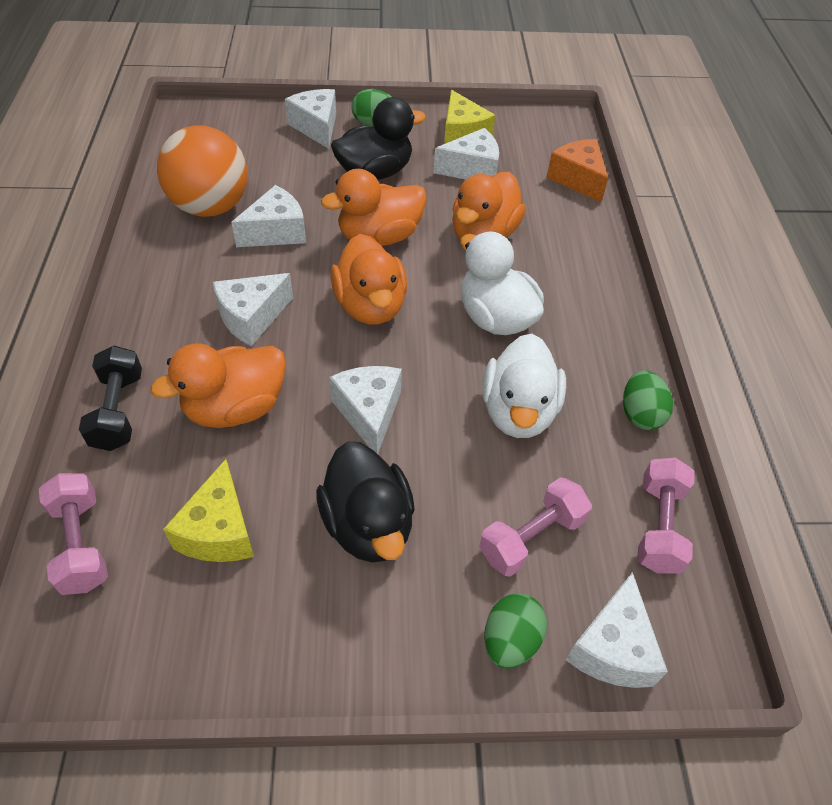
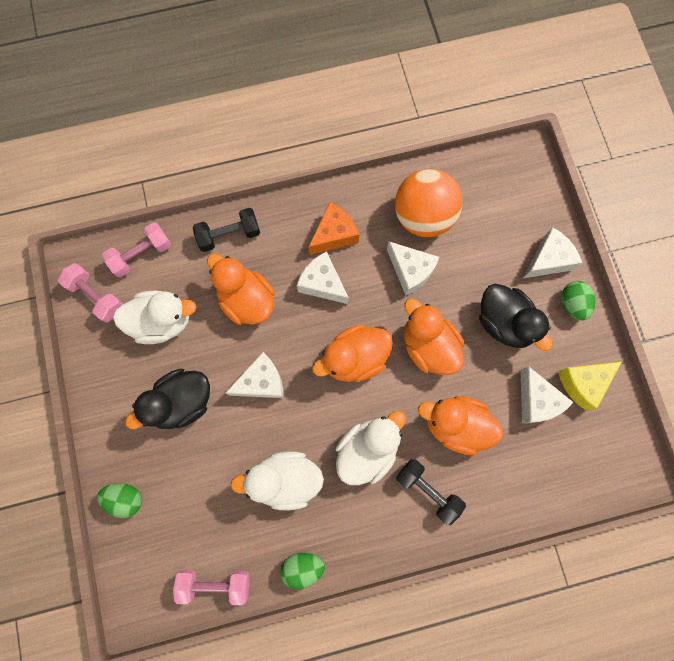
camera: 80 degrees right, 25 degrees up
(219, 531) = (162, 321): yellow cheese -> white duck
(531, 537) = (192, 501): pink dumbbell -> pink dumbbell (96, 296)
(556, 274) = (428, 490): none -> black dumbbell
(577, 179) = (555, 495): orange cheese -> orange cheese (334, 235)
(612, 648) = (131, 558): white cheese -> none

